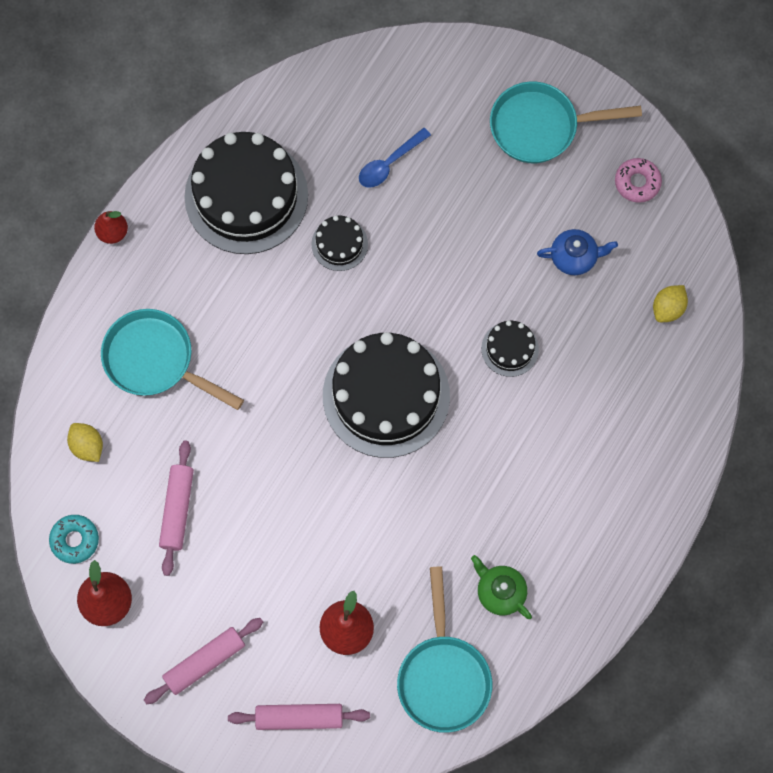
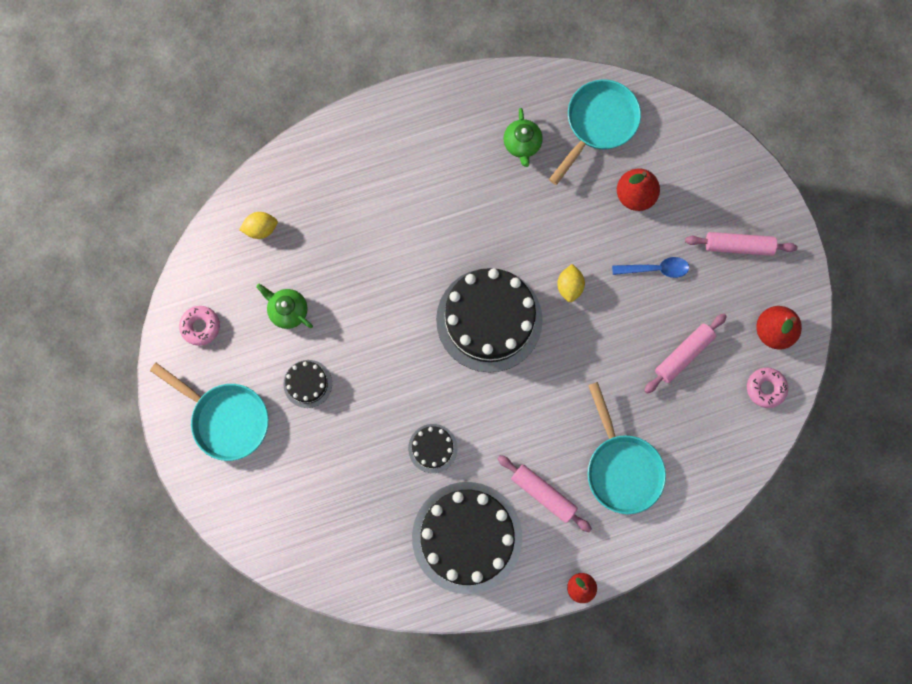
camera: 140 degrees left, 5 degrees up
(75, 540) = (765, 388): turquoise donut -> pink donut
(87, 446) = (711, 445): yellow lemon -> yellow lemon (569, 286)
(299, 718) = (705, 168): pink rolling pin -> pink rolling pin (543, 493)
(389, 163) = (350, 478): blue spoon -> blue spoon (655, 269)
(510, 349) = (384, 285): black cake -> black cake (307, 383)
(574, 257) = (288, 311): blue teapot -> green teapot

